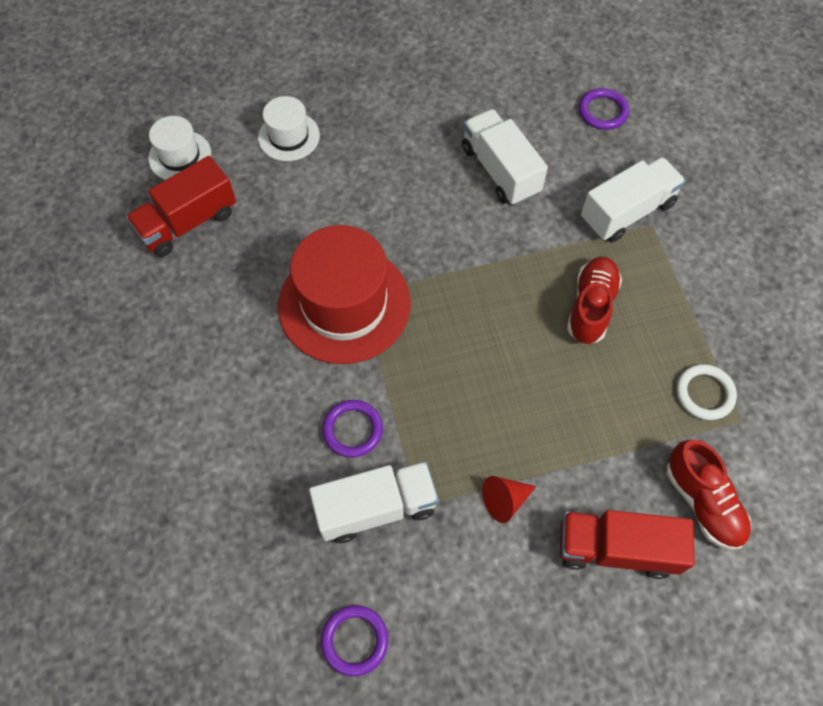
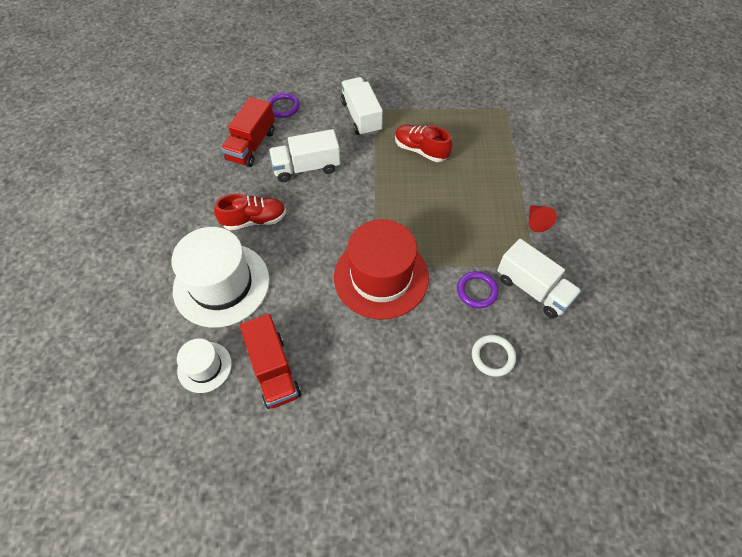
camera: 75 degrees left, 5 degrees down
(289, 136) = (221, 284): white hat -> white hat, size x1.94
(355, 640) = (616, 318): purple ring -> none
(376, 508) = (533, 289): white truck -> white truck turned 135 degrees clockwise
(616, 548) = (570, 180): red truck -> red truck (251, 145)
(702, 502) = (549, 137): red shoe -> red shoe (254, 220)
(704, 393) = (487, 118): white ring -> white ring (493, 356)

